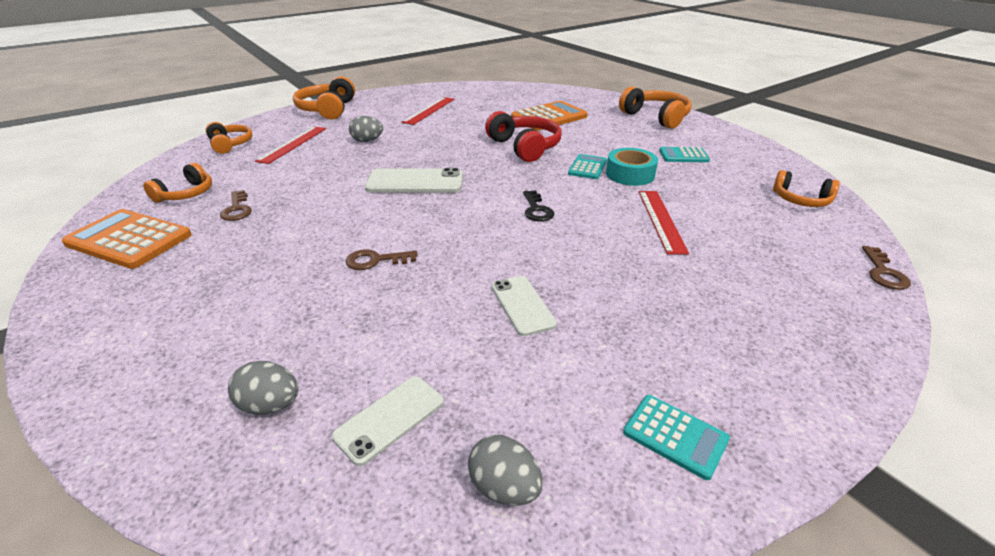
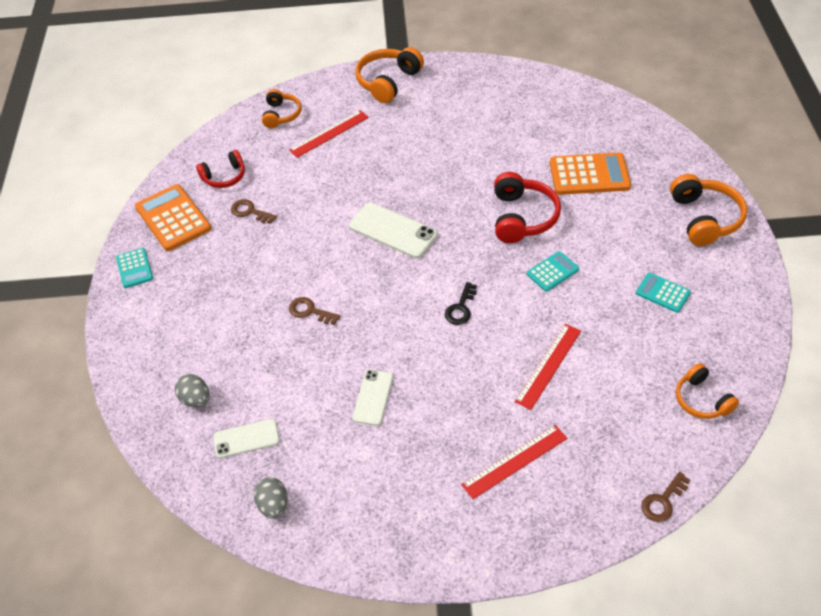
camera: 35 degrees right, 15 degrees up
(186, 194) = (224, 177): orange headphones -> red headphones
(237, 209) = (250, 211): brown key -> brown key turned 105 degrees clockwise
(367, 141) = (392, 152): grey egg -> none
(429, 110) = (480, 117): red ruler -> red ruler (515, 461)
(630, 174) = (581, 298): turquoise tape -> none
(675, 436) = (378, 527): turquoise calculator -> turquoise calculator (134, 268)

